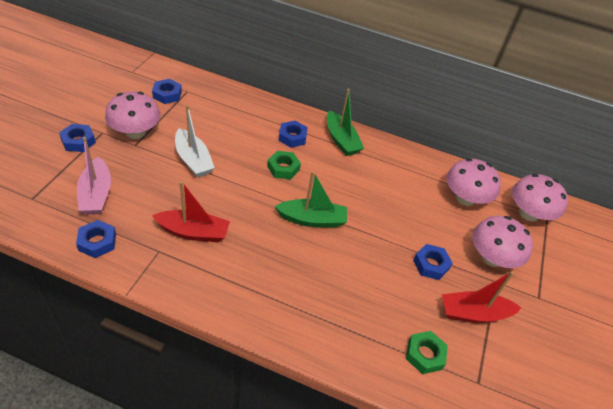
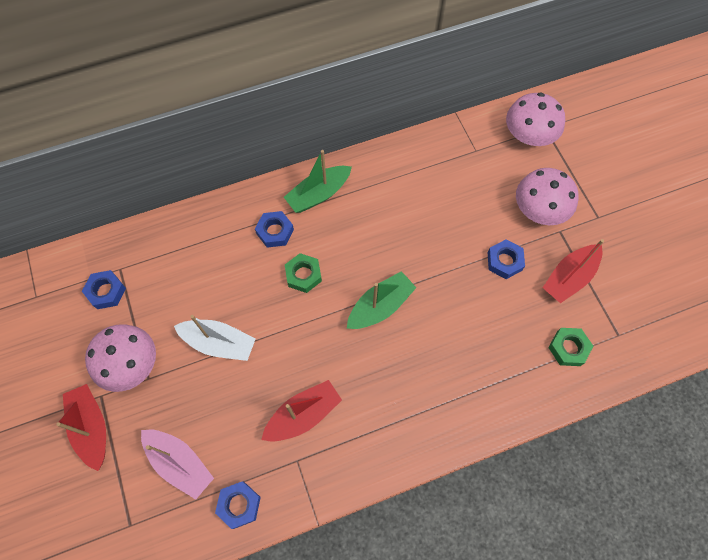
camera: 35 degrees left, 20 degrees up
(78, 141) = (91, 427): blue nut -> red boat
(341, 140) = (319, 194): green boat -> green boat turned 120 degrees clockwise
(465, 198) = (471, 165): pink mushroom -> none

